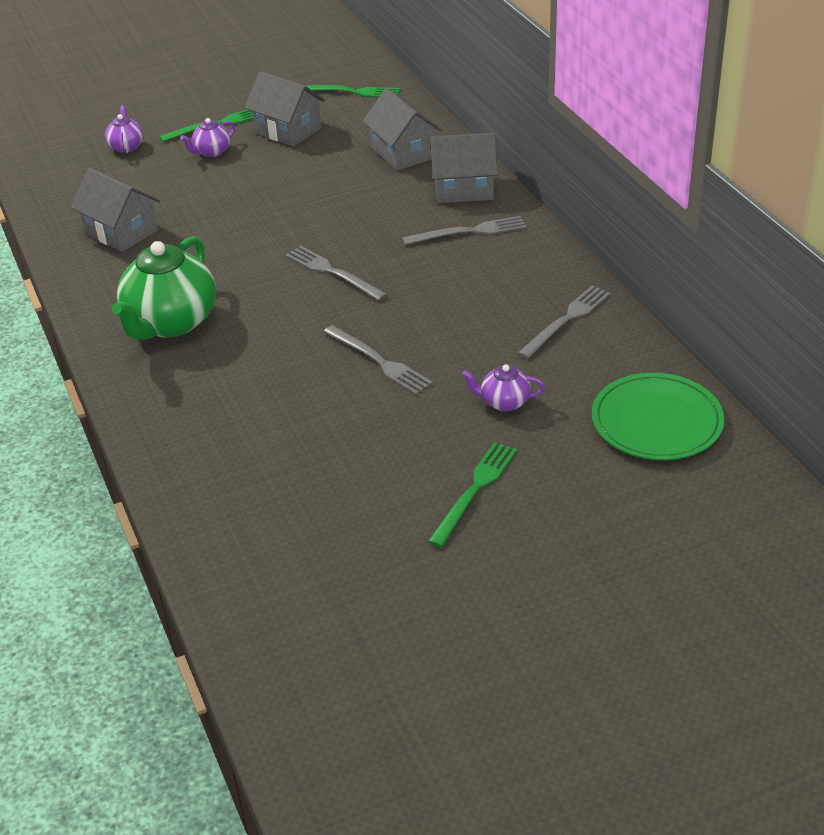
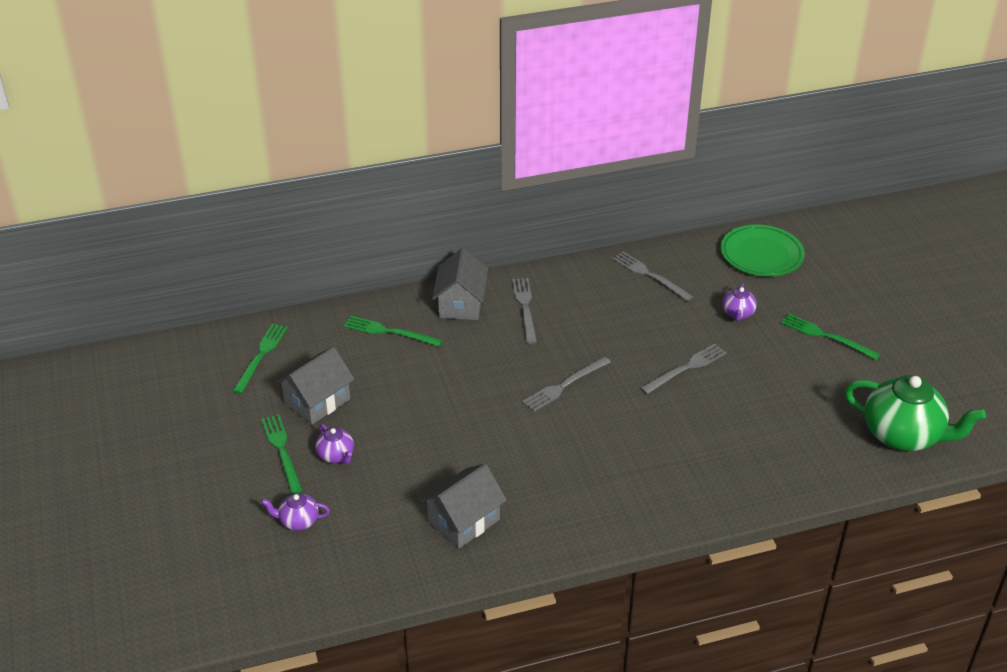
camera: 85 degrees left, 0 degrees up
(171, 323) = (618, 485): green teapot -> green teapot (903, 435)
(403, 153) = (389, 332): grey house -> green fork

